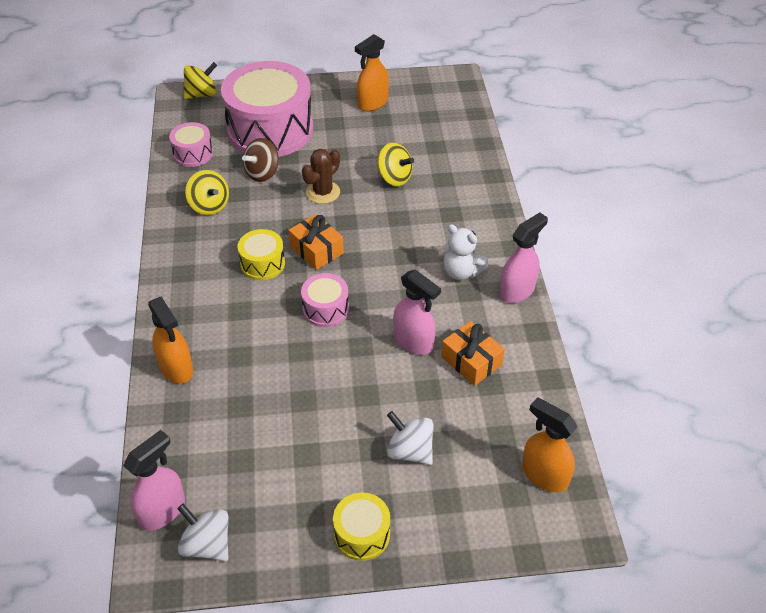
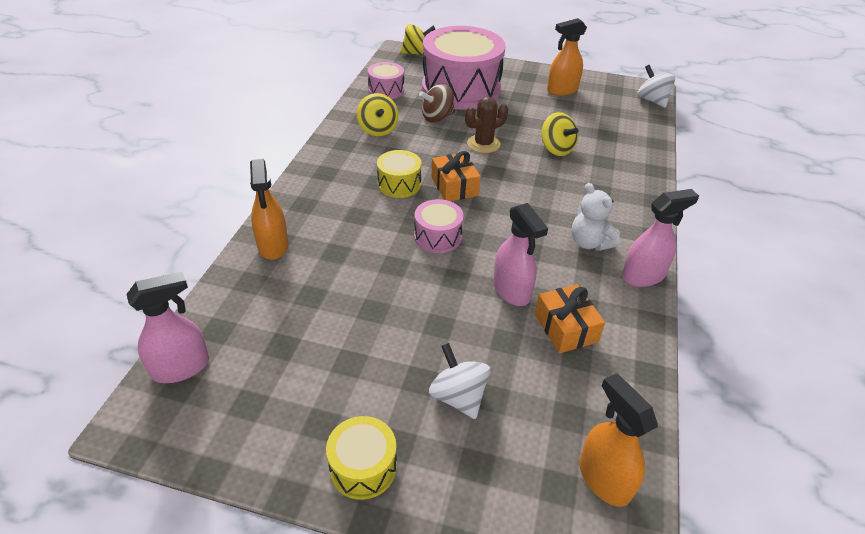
camera: 20 degrees right, 5 degrees down
(207, 544) = (201, 417): white spinning top -> white spinning top (652, 100)

